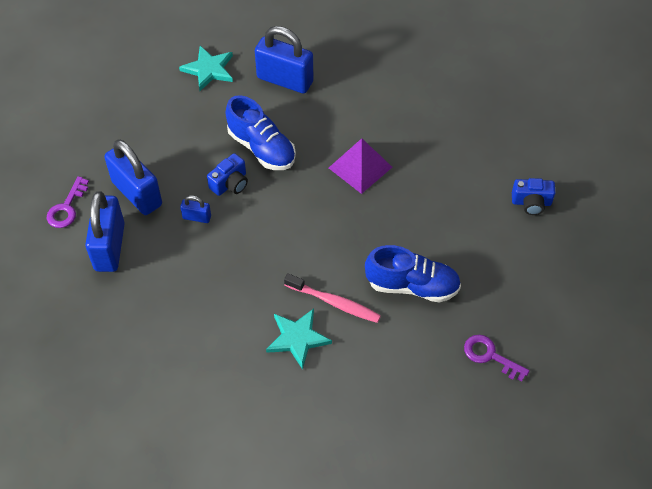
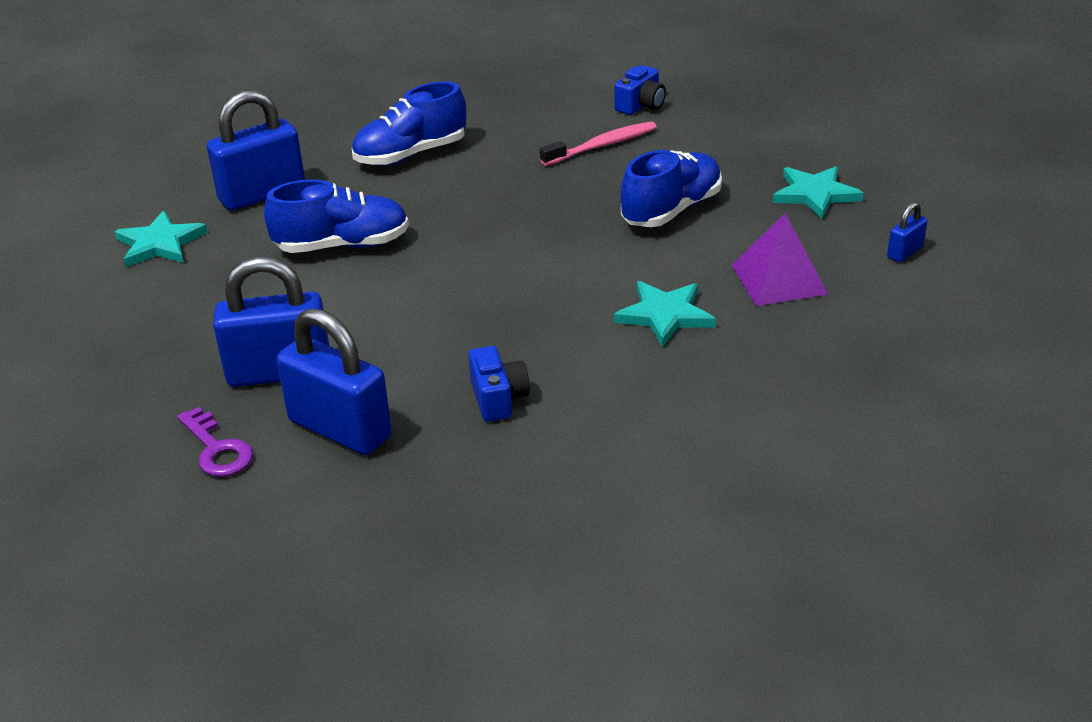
camera: 55 degrees left, 20 degrees down
(197, 217) = (385, 333): blue padlock -> blue padlock (904, 252)
(230, 183) = (366, 288): blue camera -> blue camera (498, 398)
(334, 303) = (639, 270): pink toothbrush -> pink toothbrush (602, 146)
(360, 167) = (463, 188): purple pyramid -> purple pyramid (778, 279)
(377, 120) = (410, 155): none -> blue shoe
(490, 356) = (815, 194): purple key -> turquoise star

